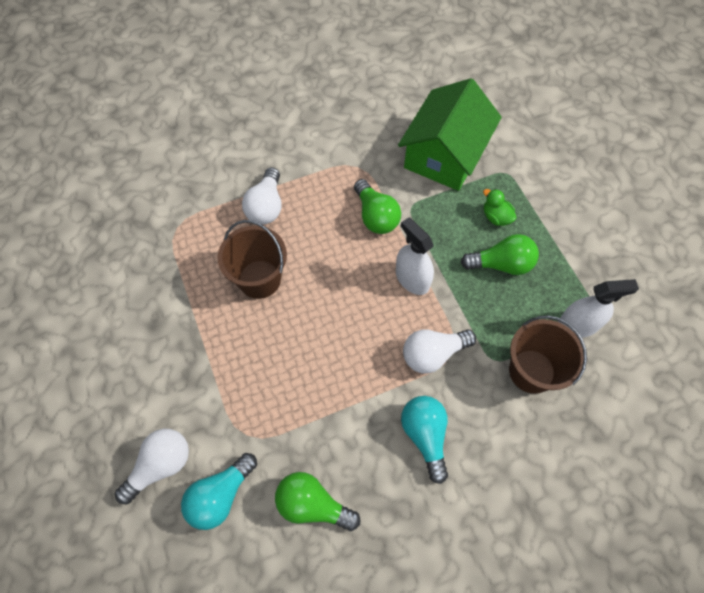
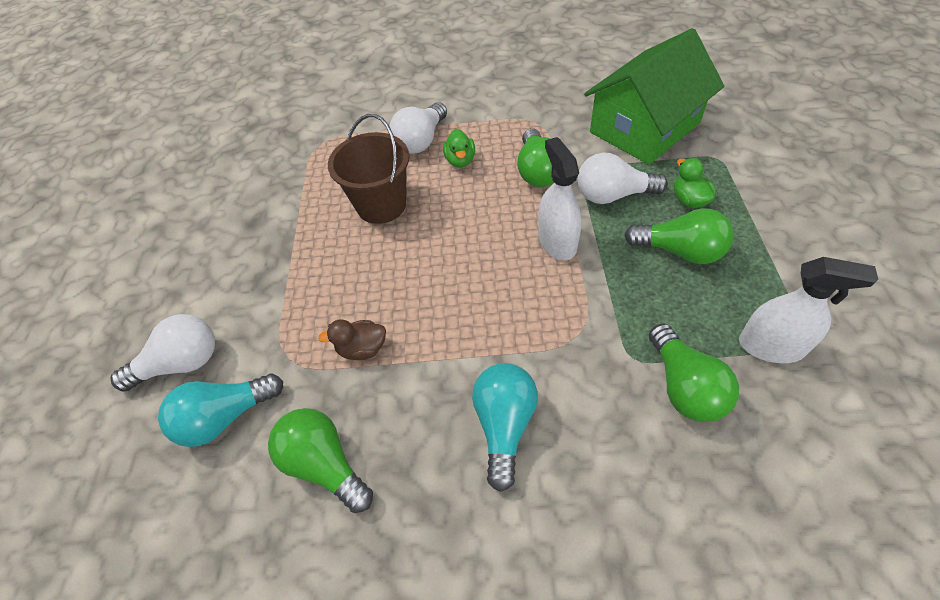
camera: 25 degrees right, 10 degrees down
(300, 410) = (362, 349): none -> brown duck
(308, 219) = (460, 160): none -> green duck
(433, 354) = (552, 330): white light bulb -> white light bulb (613, 195)
(531, 371) = (684, 386): brown bucket -> green light bulb

